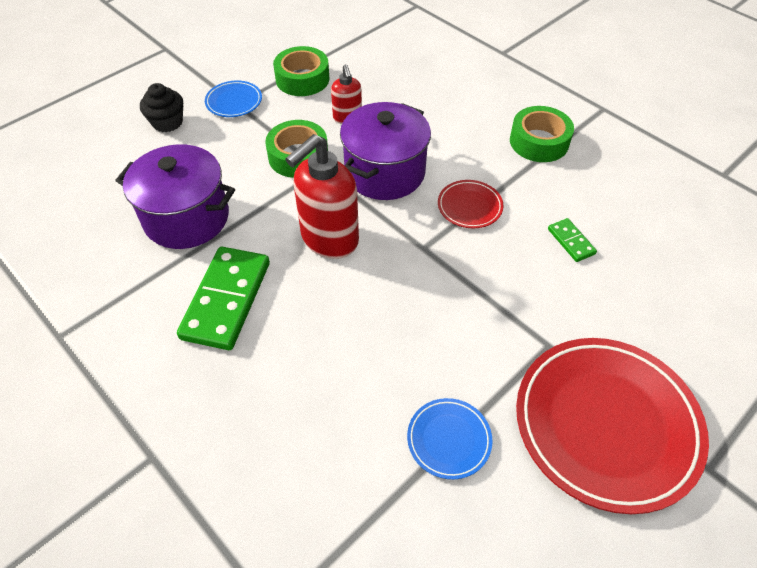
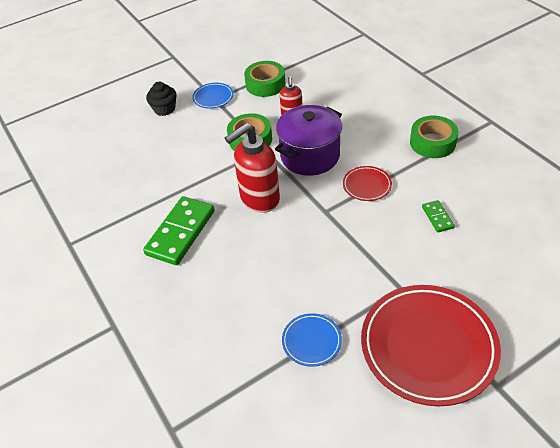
camera: 15 degrees right, 5 degrees down
(186, 218) = (165, 175): purple pot -> none

